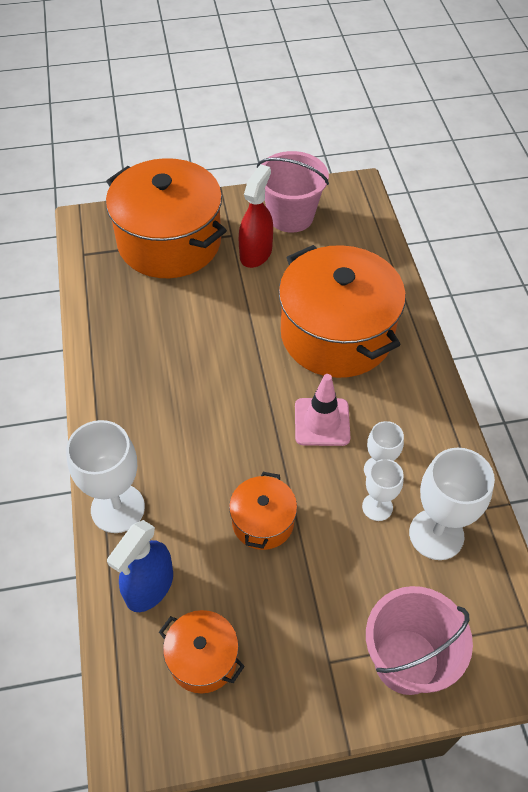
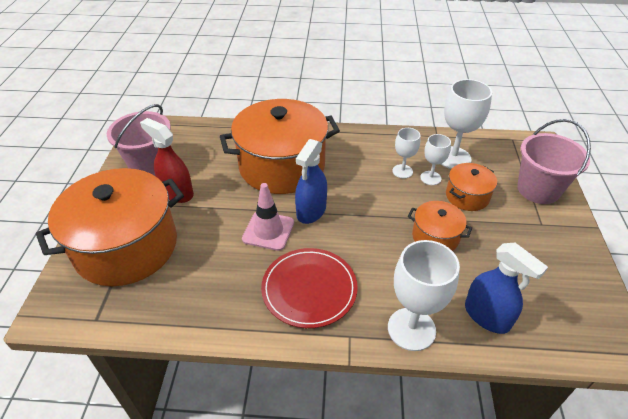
camera: 75 degrees left, 10 degrees down
(151, 404) = (309, 289): none -> red plate
(203, 658) = (545, 291): orange pot -> orange pot (467, 196)
(267, 381) = (311, 211): none -> blue spray bottle
(322, 422) = (357, 189): pink traffic cone -> pink traffic cone (268, 231)

